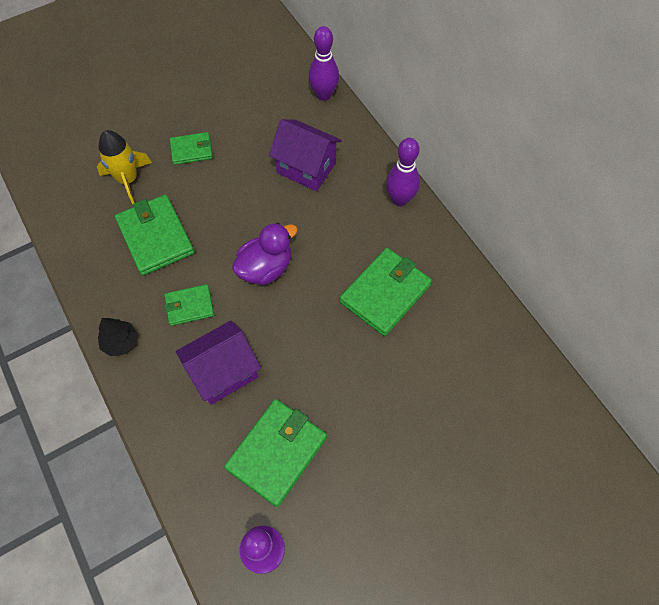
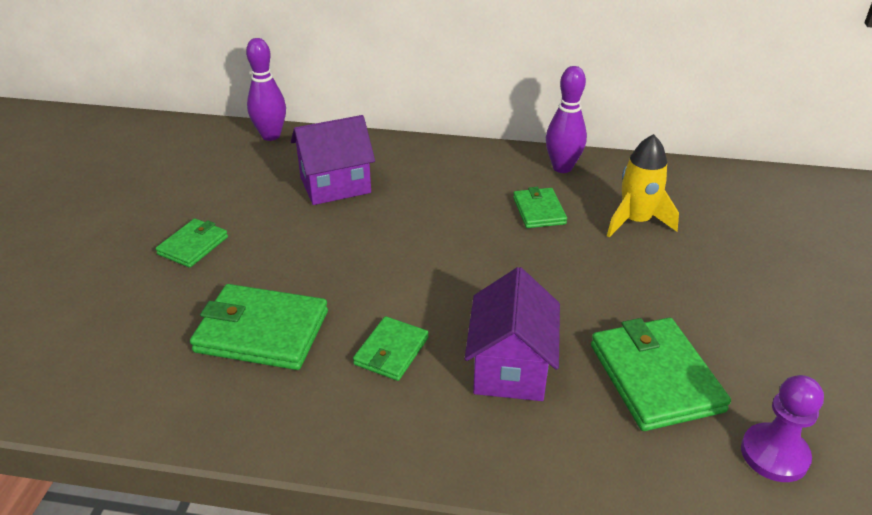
camera: 50 degrees left, 25 degrees down
(120, 342) = (366, 441): black tree -> none
(128, 180) = (150, 314): yellow rocket -> yellow rocket (635, 221)
(265, 268) = (416, 269): purple duck -> none
(385, 293) = (539, 211): green wallet -> green wallet, size x0.58
(400, 199) = (448, 154): purple bowling pin -> purple bowling pin (562, 167)

